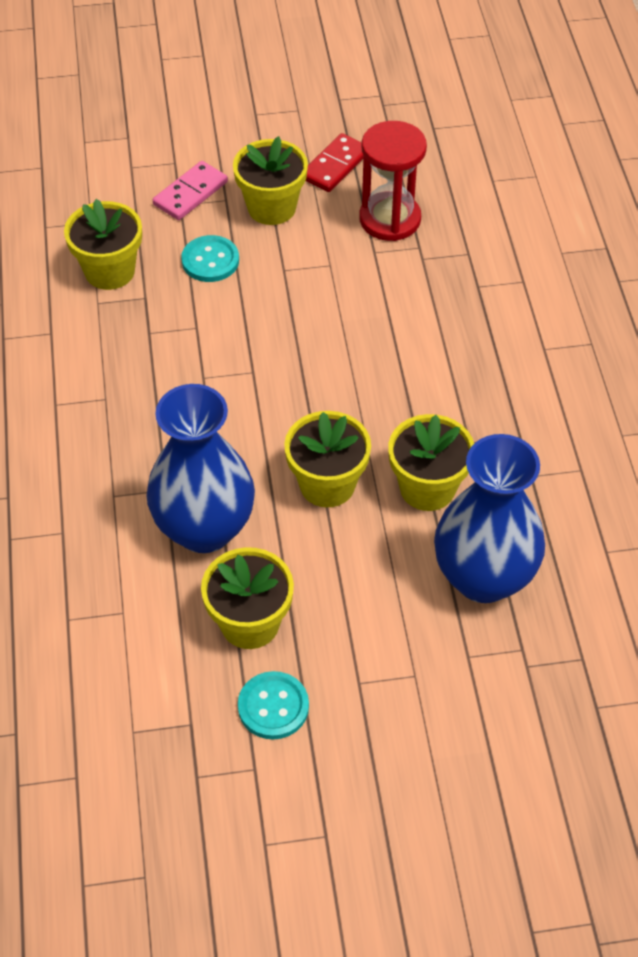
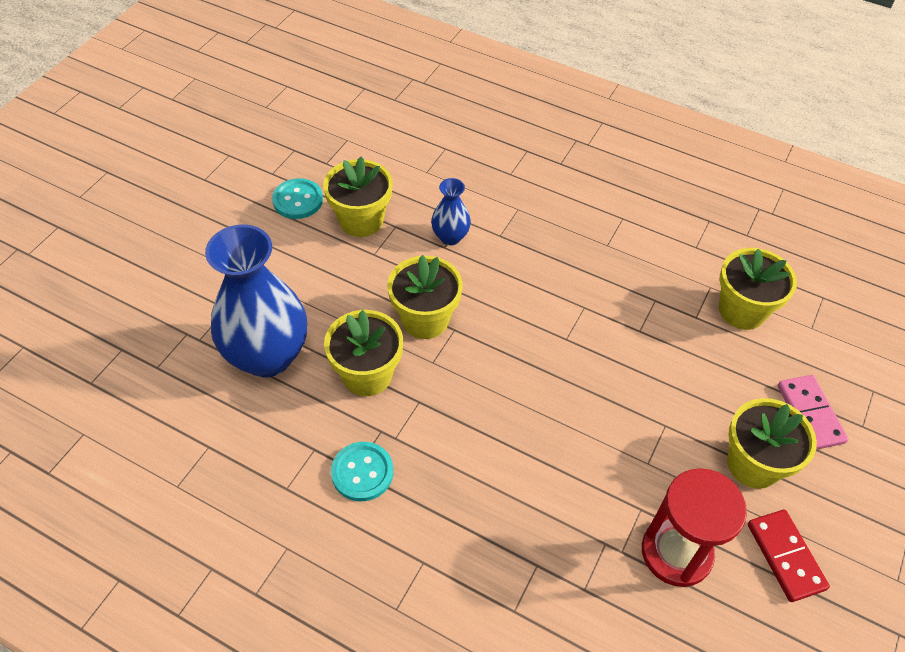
camera: 125 degrees right, 0 degrees up
(204, 529) = (450, 237): blue vase -> blue vase, size x0.48
(210, 260) = (711, 380): turquoise button -> turquoise button (362, 472)

